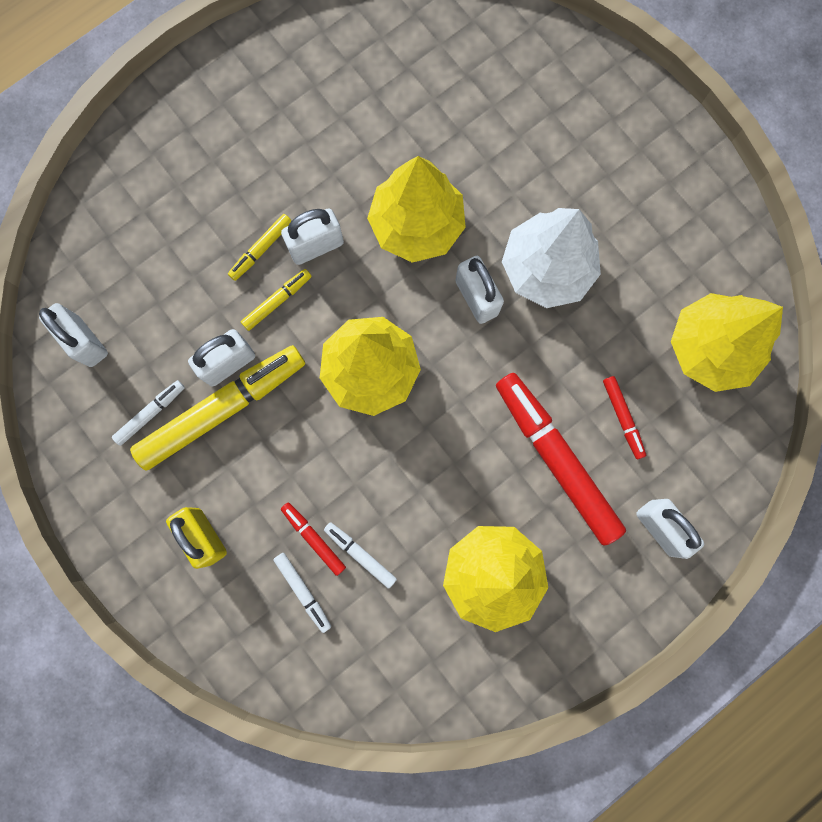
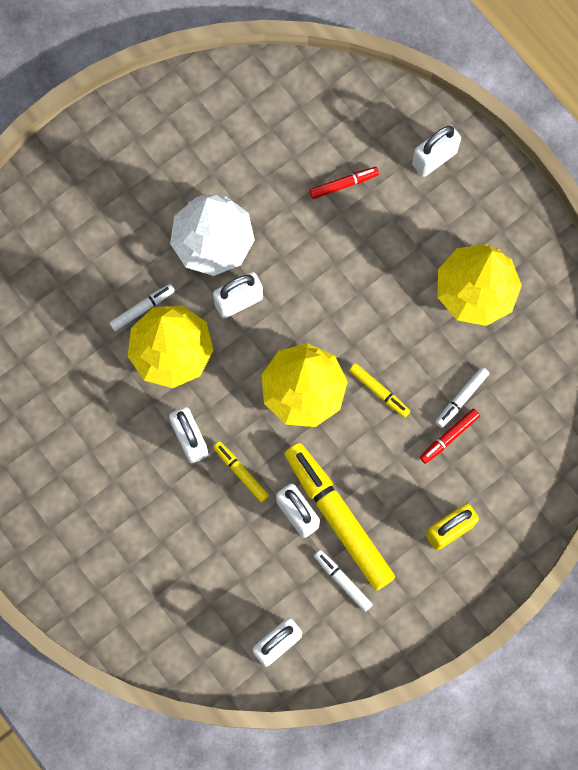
camera: 90 degrees left, 5 degrees down
(261, 249) = (192, 488): yellow marker -> yellow marker (379, 391)
(303, 591) = (493, 445): white marker -> white marker (142, 309)
(556, 459) = (378, 238): red marker -> none
(710, 348) = (284, 112): yellow tree -> none

